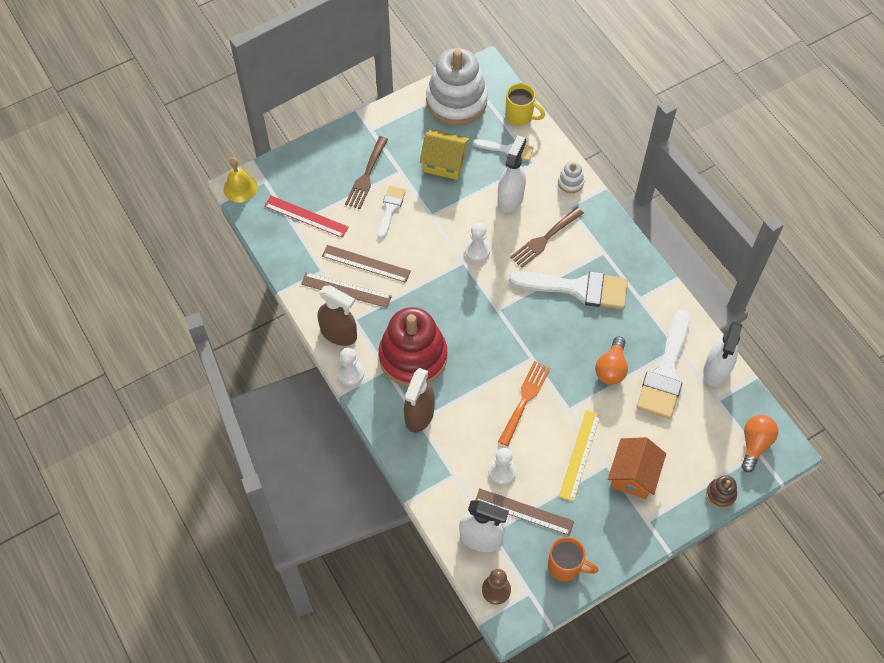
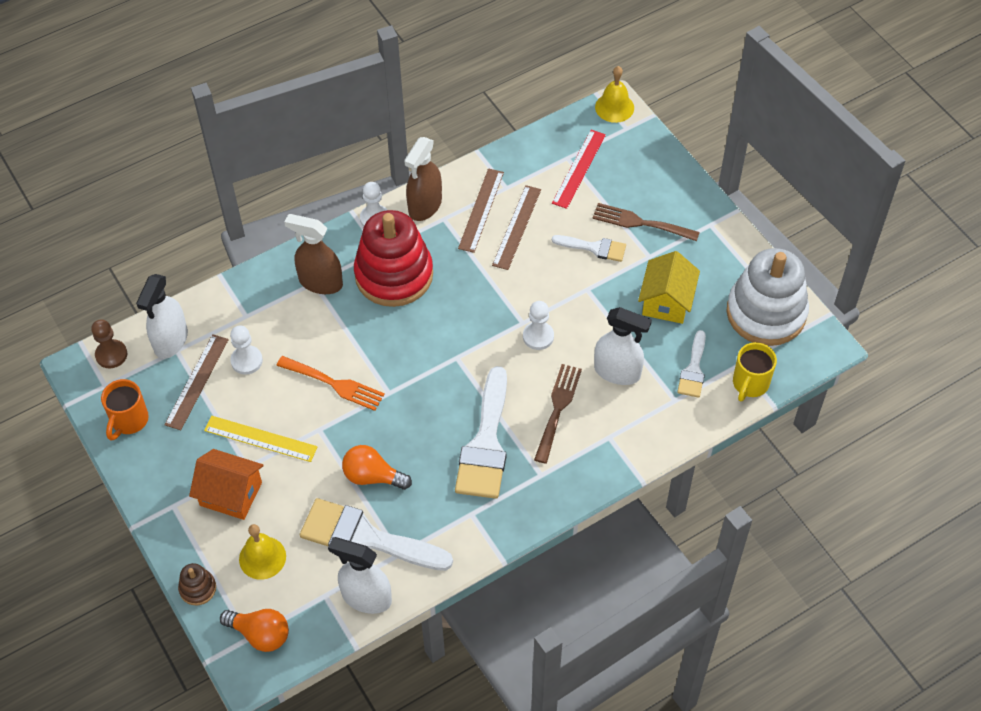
camera: 90 degrees right, 5 degrees down
(545, 239) = (558, 409): brown fork -> brown fork turned 60 degrees clockwise
(570, 182) = (647, 440): white stacking toy -> none
(689, 447) = (262, 557): none -> yellow bell

